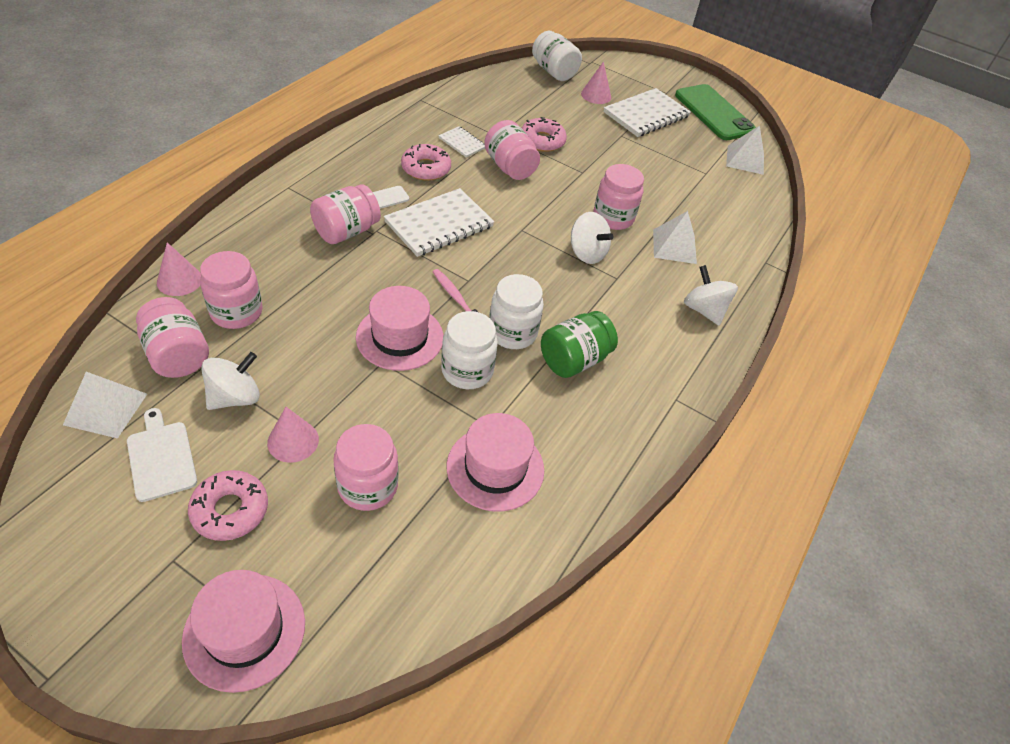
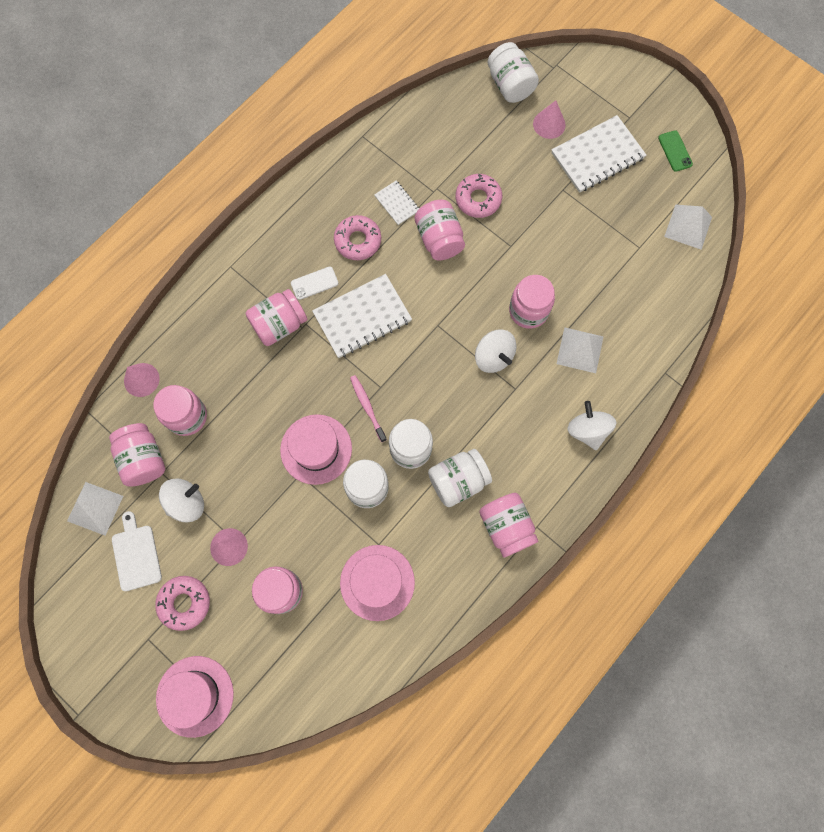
camera: 15 degrees right, 25 degrees up
(574, 360) = (458, 481): green jar -> white jar
(641, 401) = (506, 527): none -> pink jar
(714, 113) = (675, 151): green phone -> green phone, size x0.46

